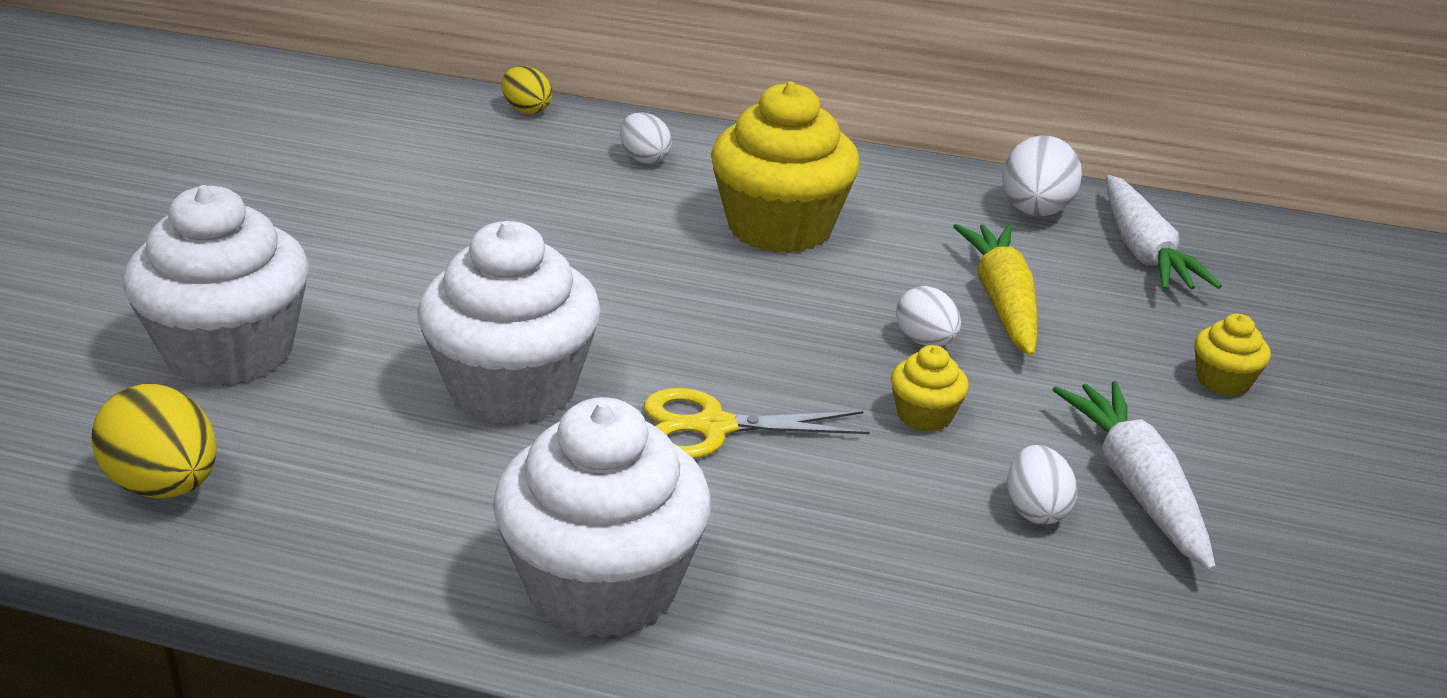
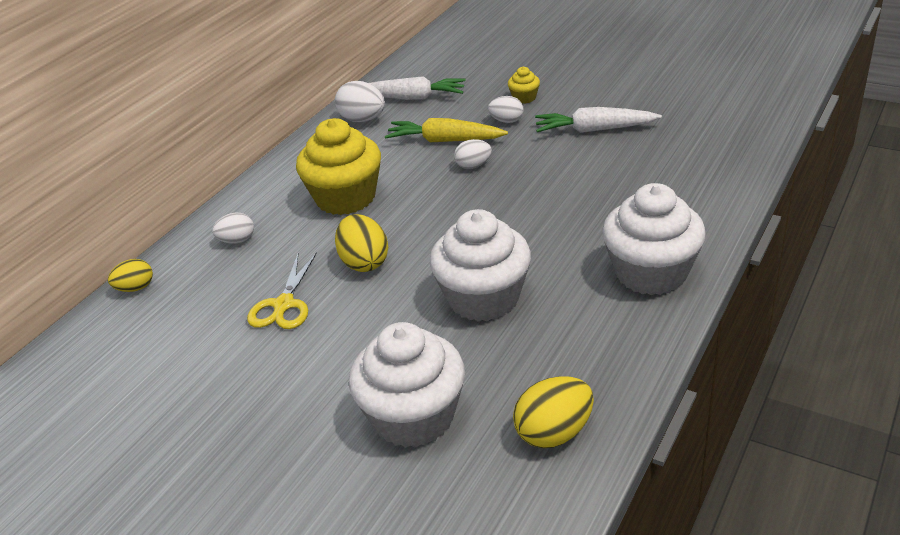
camera: 70 degrees left, 5 degrees up
(602, 266) = (364, 262): none -> yellow egg
(713, 427) = (532, 233): yellow scissors -> yellow scissors (284, 305)
(924, 415) = (534, 173): yellow cupcake -> none
(1035, 510) = (607, 155): white egg -> white egg (506, 121)

